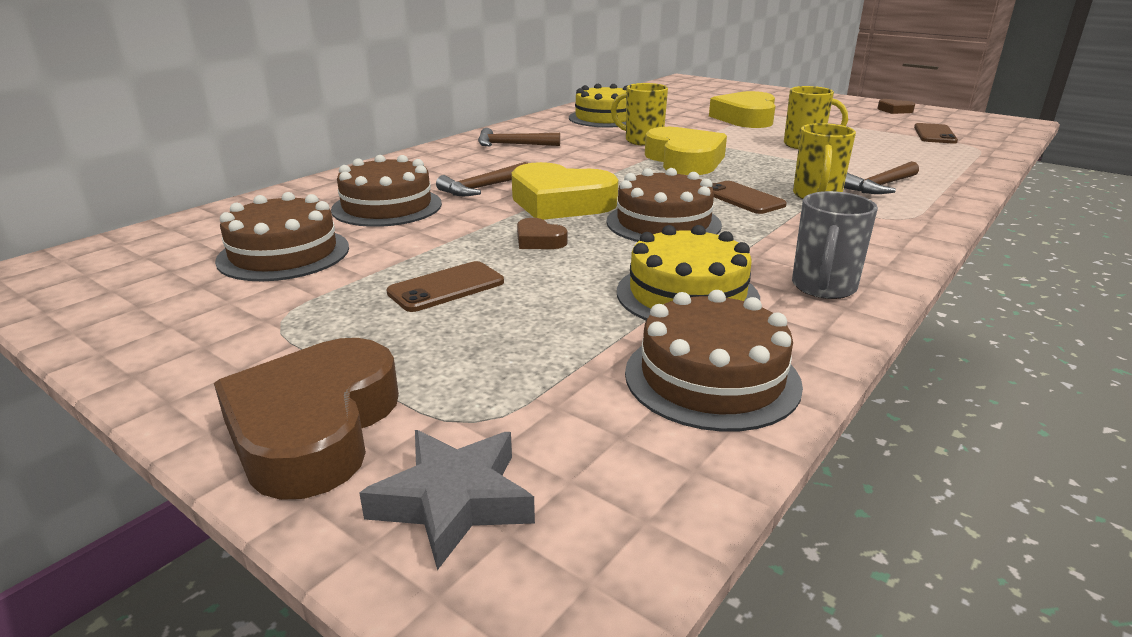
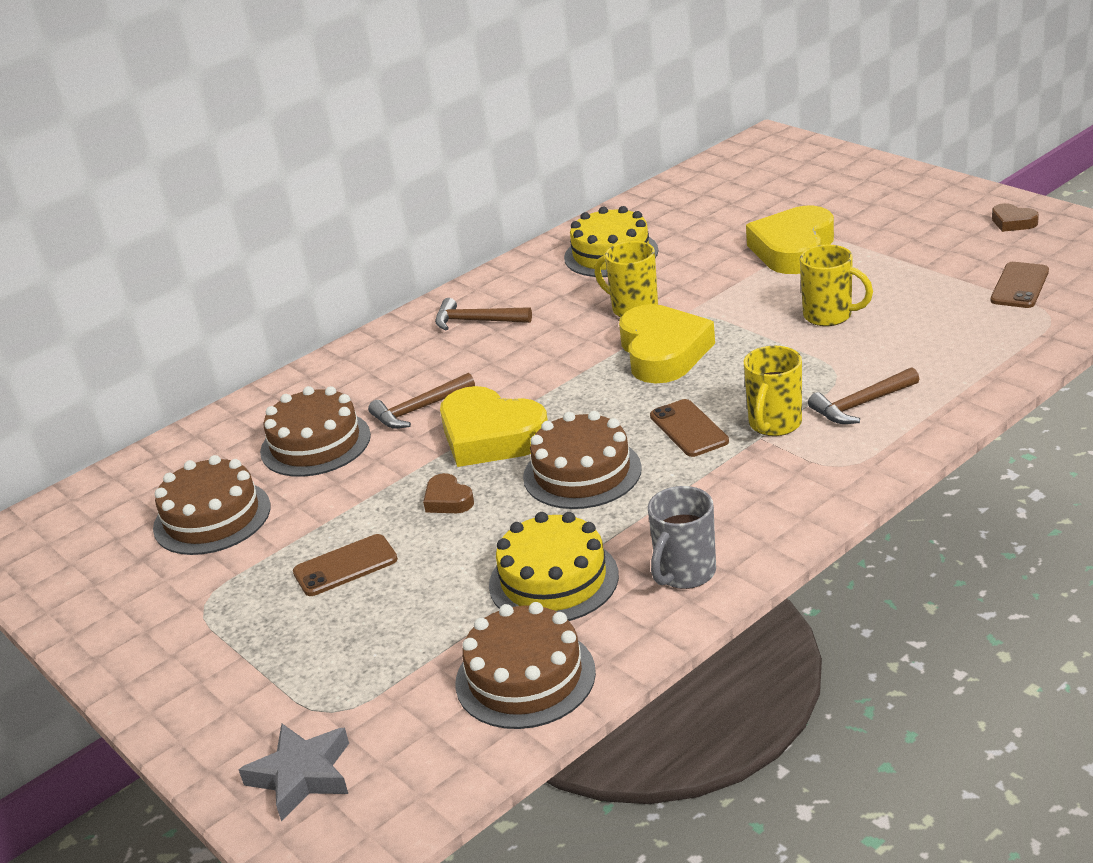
camera: 15 degrees right, 5 degrees up
(314, 428) = (220, 713): brown heart -> none

